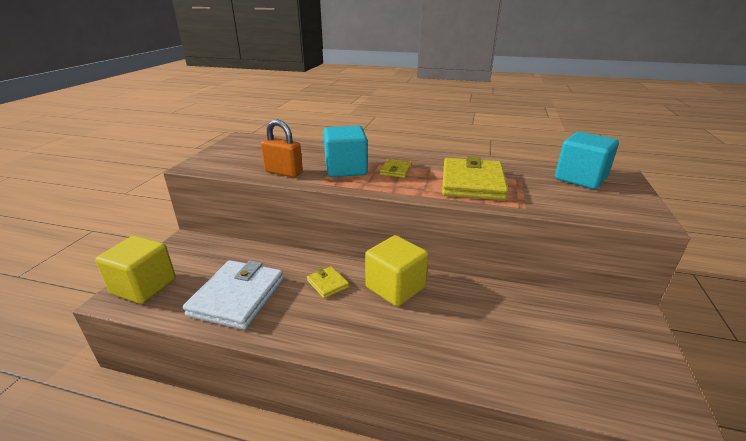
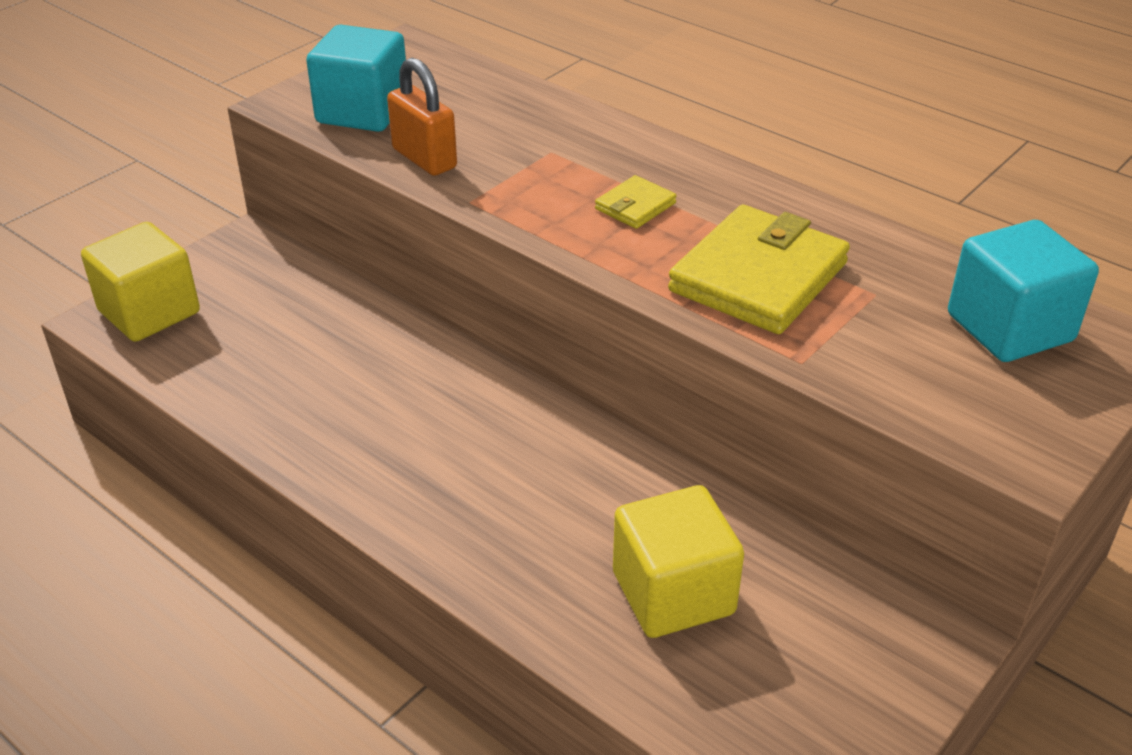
camera: 25 degrees right, 10 degrees up
(237, 297) = (274, 375): white wallet -> none
(327, 284) = (428, 396): yellow wallet -> none
(346, 169) = (542, 178): turquoise cube -> turquoise cube (363, 112)
(395, 287) = (537, 440): yellow cube -> yellow cube (673, 593)

